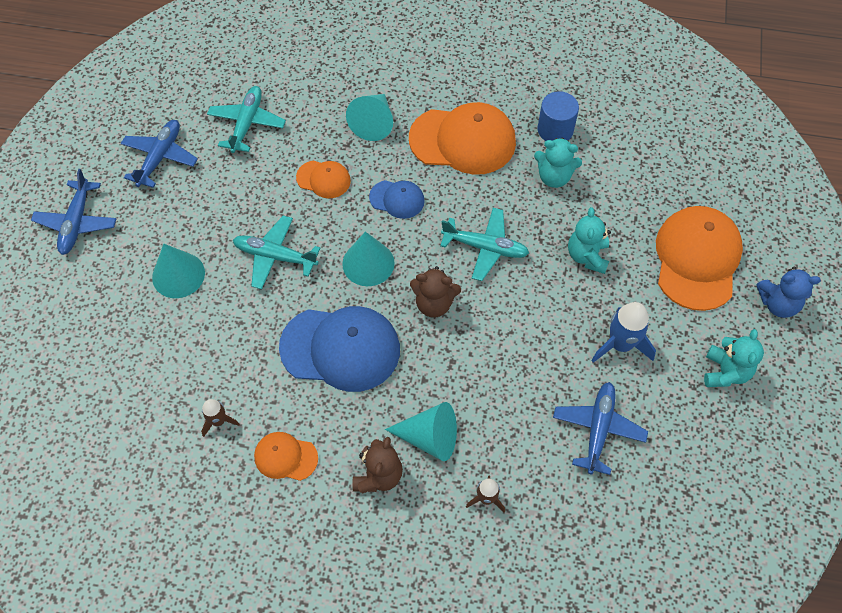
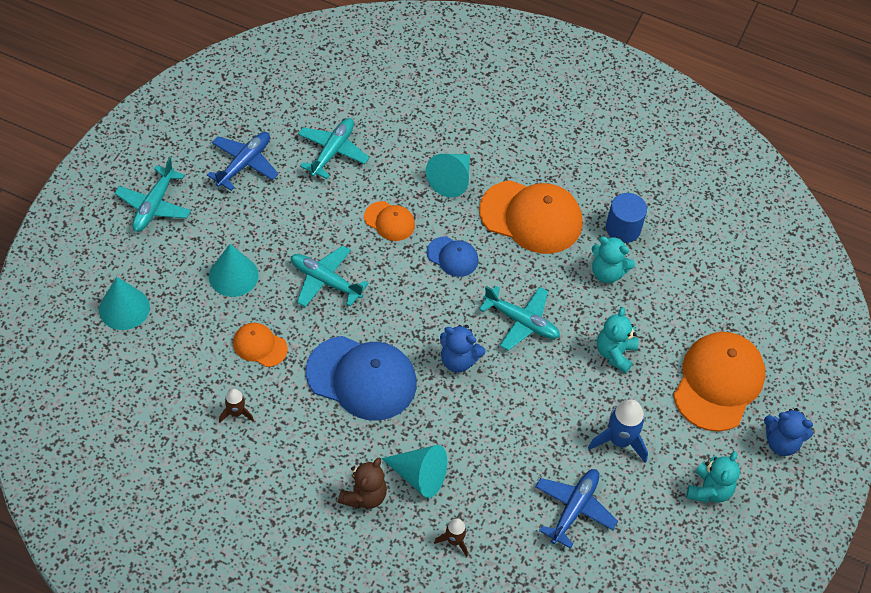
camera: 10 degrees right, 5 degrees down
(77, 223) = (154, 206): blue plane -> turquoise plane
(285, 457) = (287, 459): orange cap -> orange cap (260, 346)
(368, 263) = (409, 308): turquoise cone -> turquoise cone (124, 308)
(434, 303) = (458, 360): brown teddy bear -> blue teddy bear

